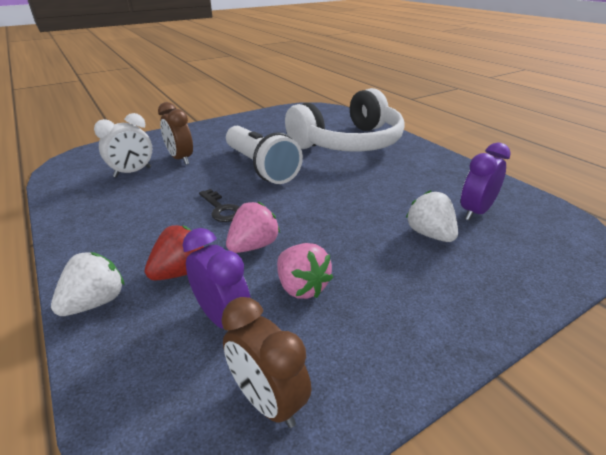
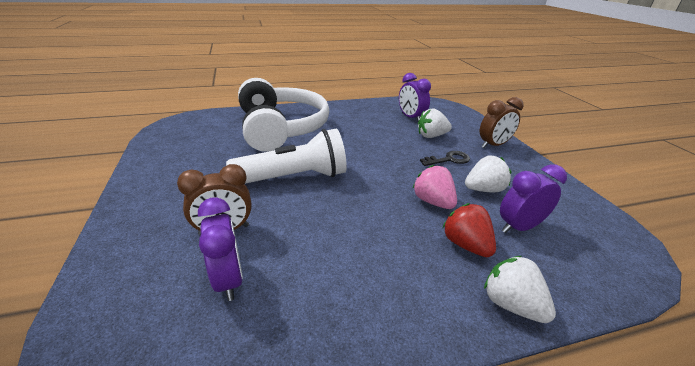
camera: 75 degrees left, 0 degrees up
(132, 172) = (228, 279): white clock -> purple clock
(221, 209) = (367, 211): black key -> black key (449, 159)
(268, 401) = (581, 218): brown clock -> brown clock (493, 145)
(301, 287) = (483, 189): pink strawberry -> white strawberry

